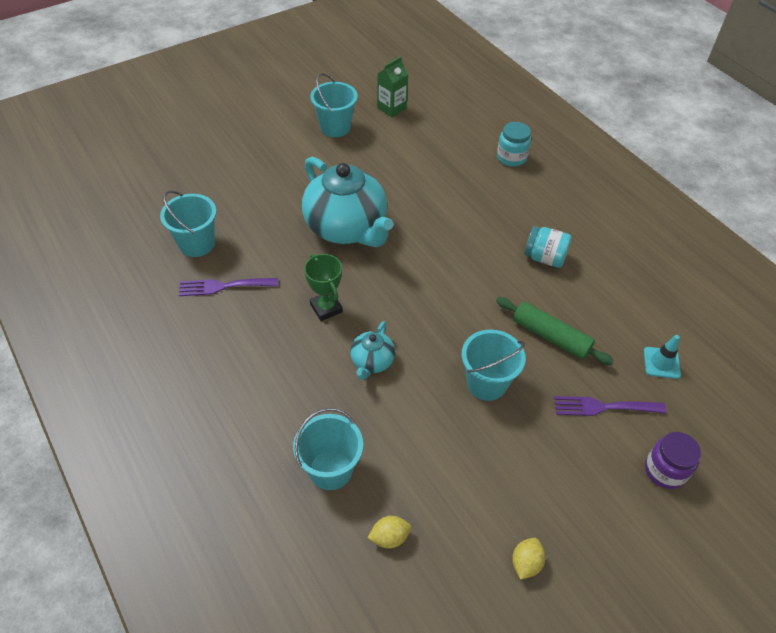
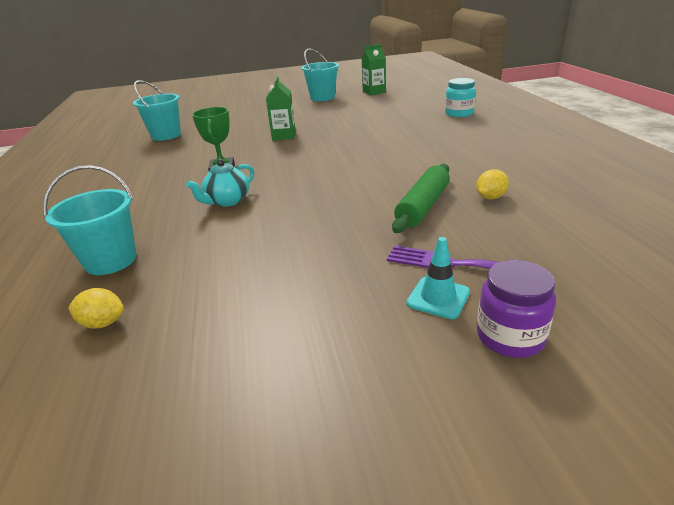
camera: 25 degrees right, 20 degrees down
(223, 286) = (159, 154): purple fork -> none
(347, 228) = (284, 136): turquoise teapot -> green carton
(486, 383) = (325, 227): turquoise bucket -> none
(525, 563) = (233, 389): yellow lemon -> yellow lemon (490, 197)
(544, 258) = (452, 161): turquoise jar -> none
(550, 336) = (423, 206): green rolling pin -> green rolling pin turned 60 degrees clockwise
(661, 363) = (554, 240): turquoise traffic cone -> turquoise traffic cone (438, 297)

